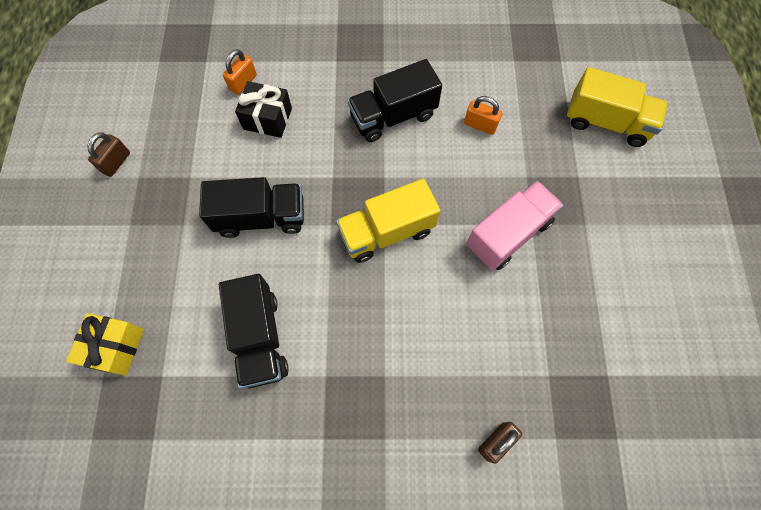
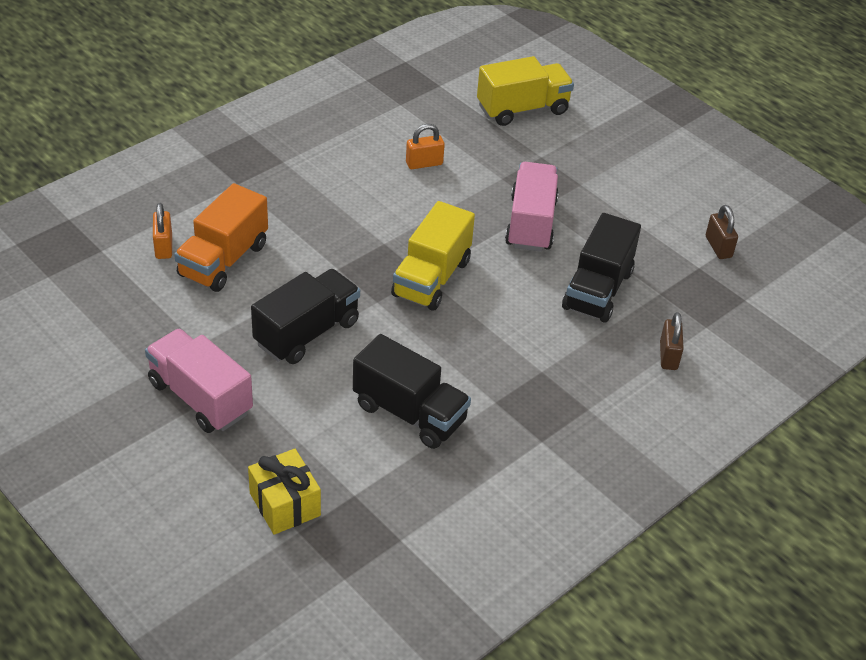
camera: 45 degrees left, 25 degrees down
(116, 162) = (105, 377): brown padlock -> brown padlock (718, 247)
(150, 220) = (200, 397): none -> pink truck
(267, 119) = (223, 260): black gift -> orange truck
(393, 116) = (341, 196): black truck -> black truck (597, 290)

